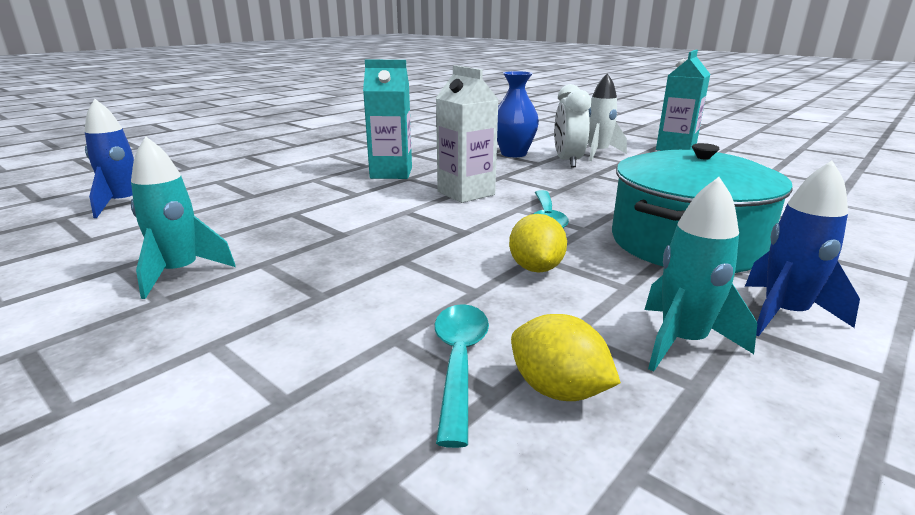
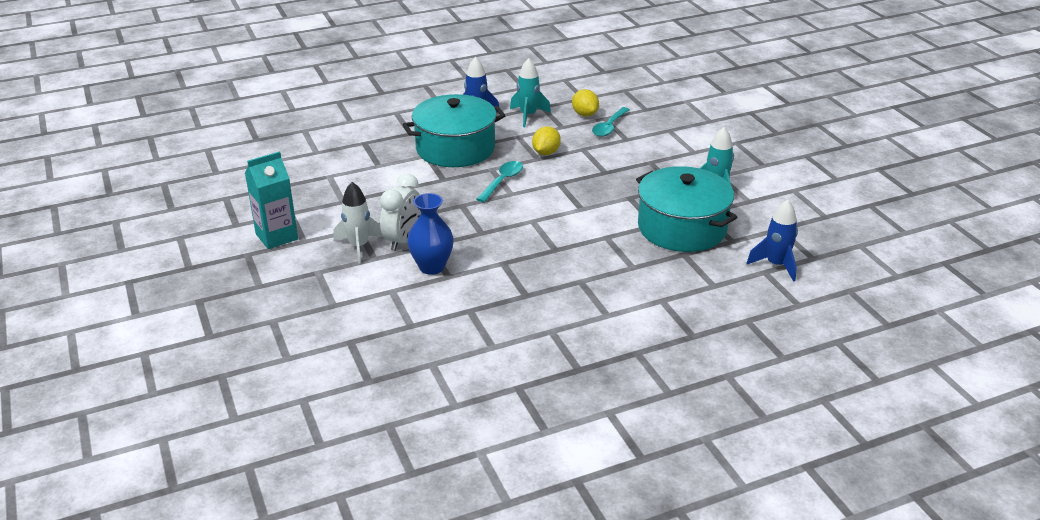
camera: 155 degrees left, 10 degrees up
(253, 215) = (682, 228): none -> turquoise pot
(391, 173) = (565, 260): turquoise carton -> none
(466, 193) = (528, 217): white carton -> none

